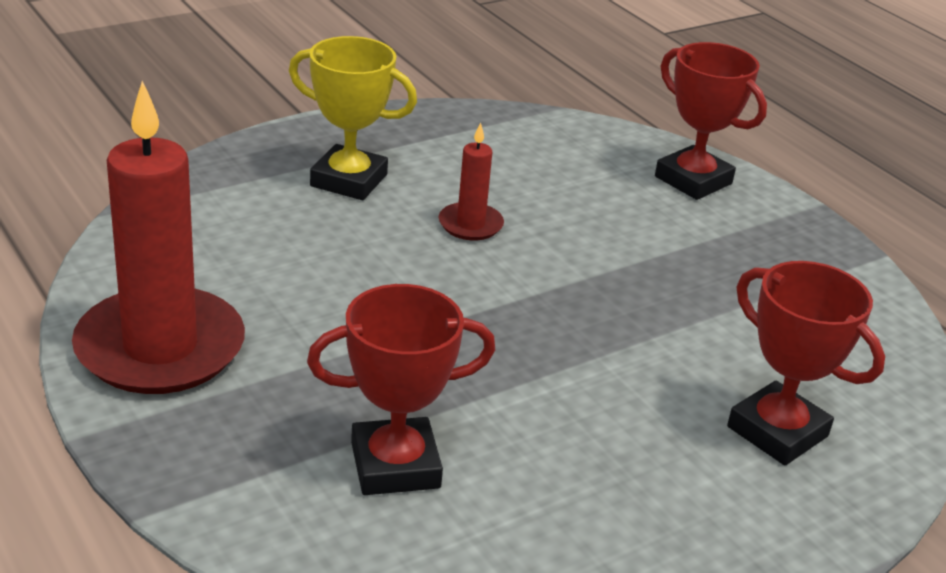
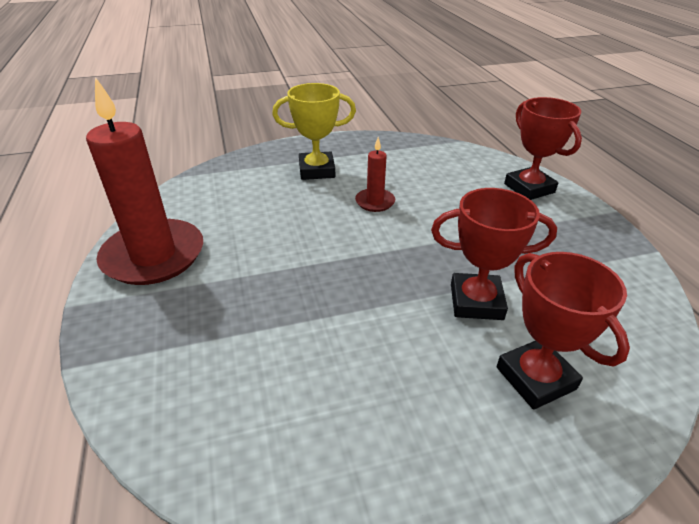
camera: 20 degrees right, 5 degrees up
(349, 180) = (317, 170): yellow trophy -> yellow trophy turned 45 degrees counterclockwise
(395, 465) = (245, 358): red trophy -> red trophy (476, 301)

